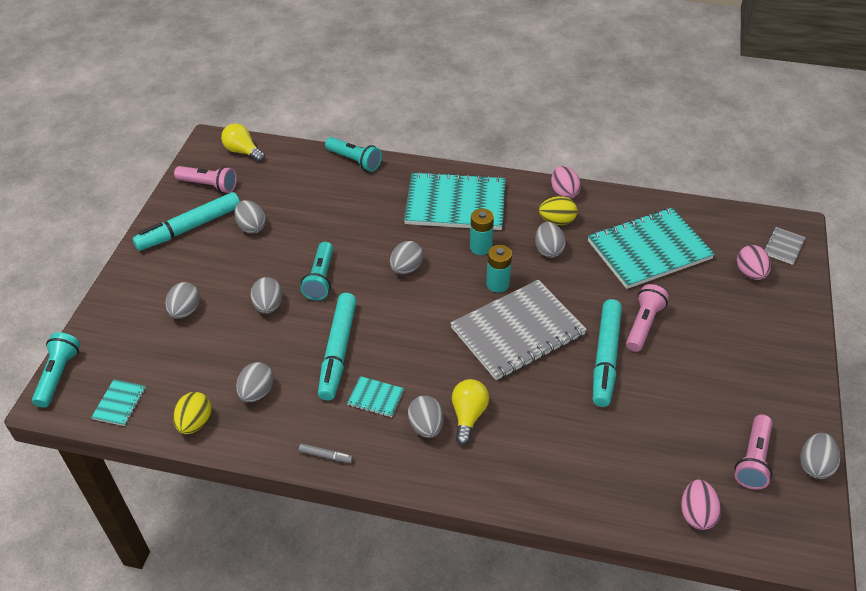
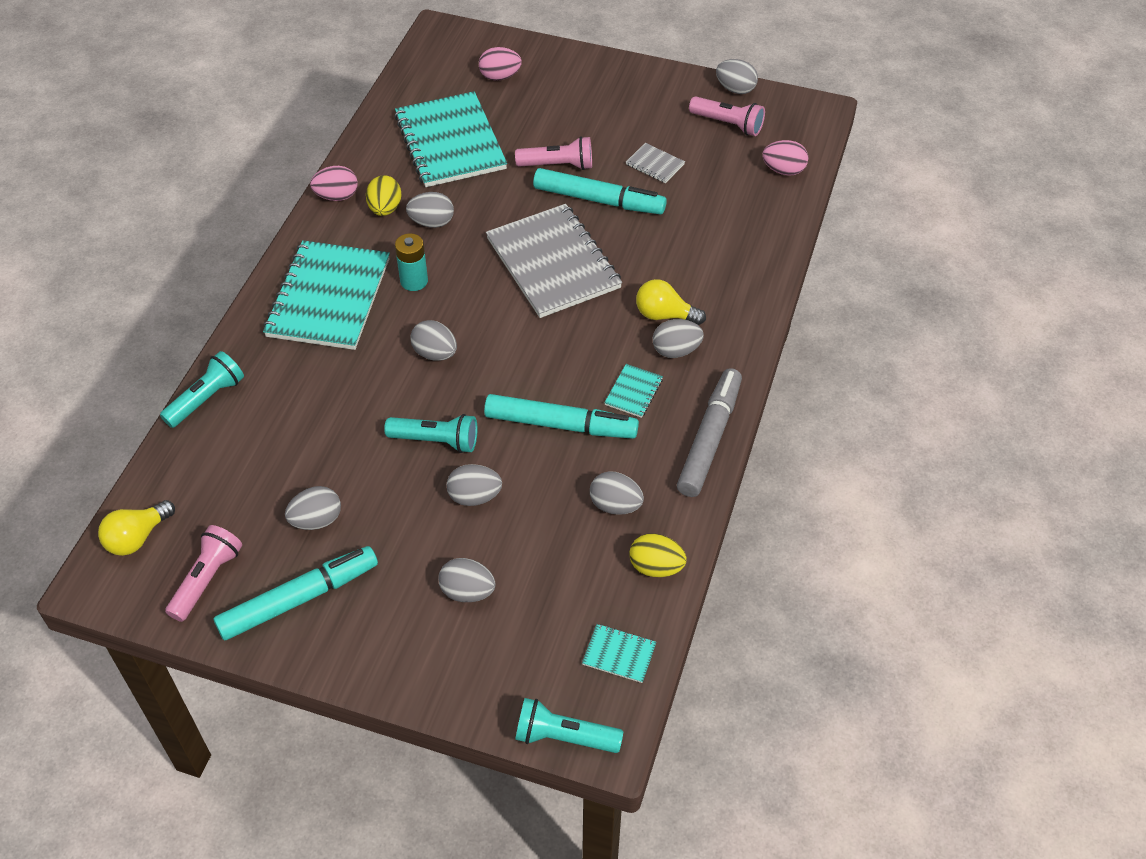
camera: 85 degrees left, 5 degrees up
(189, 228) = (299, 598): turquoise marker -> turquoise marker turned 90 degrees counterclockwise
(326, 456) = (709, 438): grey marker -> grey marker, size x2.49
(497, 284) = (478, 272): turquoise battery -> none
(643, 324) = (558, 165): pink flashlight -> pink flashlight turned 150 degrees clockwise
(783, 247) = (467, 46): grey notebook -> grey notebook (655, 164)

